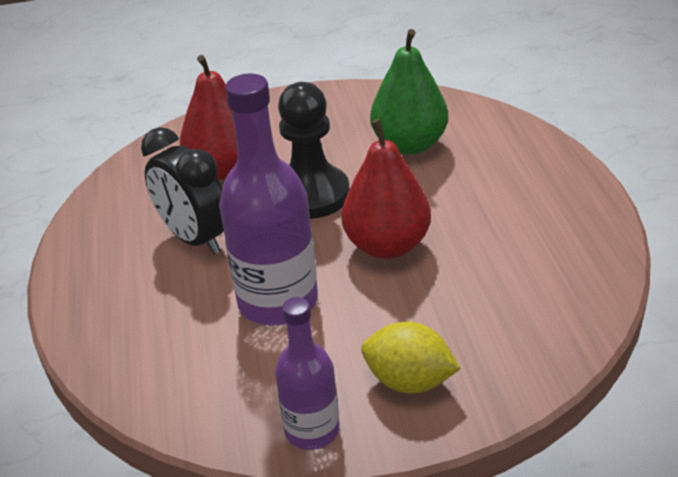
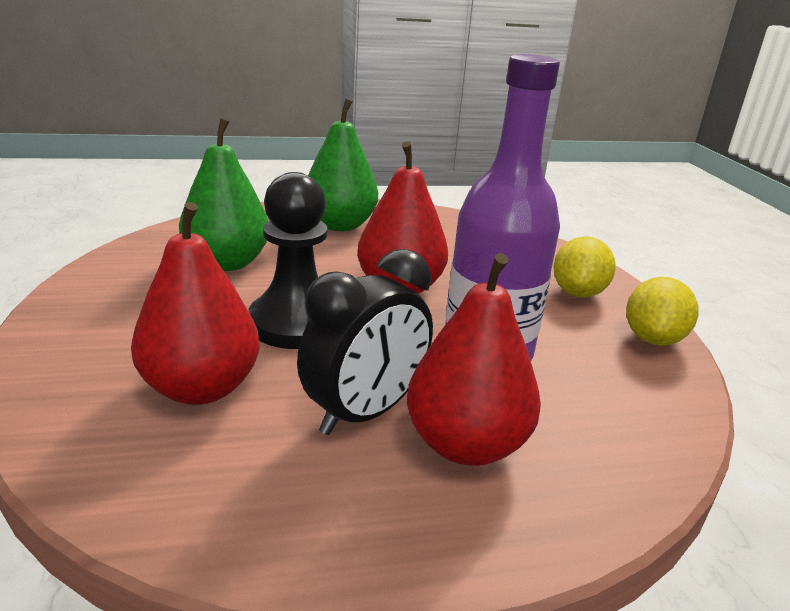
camera: 95 degrees left, 10 degrees down
(157, 286) = (465, 444): none -> red pear
(312, 430) = (653, 339): purple bottle -> yellow lemon
(527, 195) = (340, 225): none -> green pear

